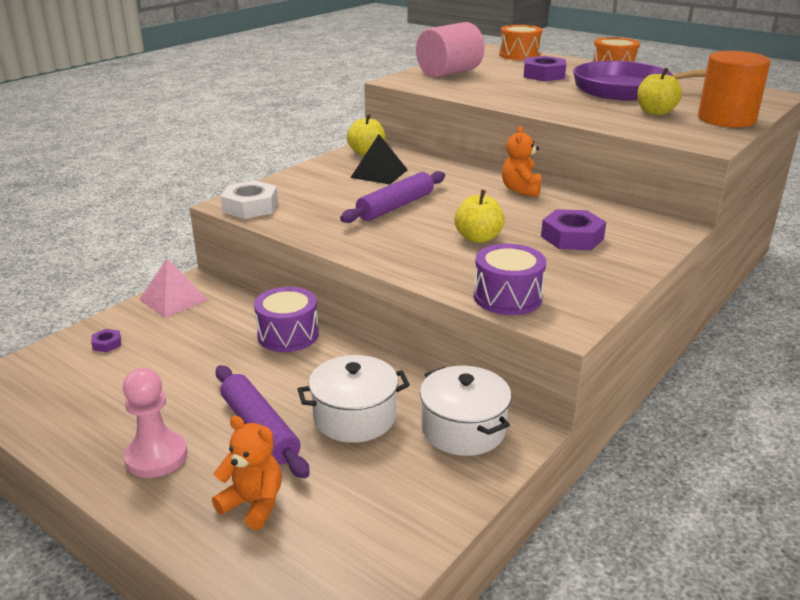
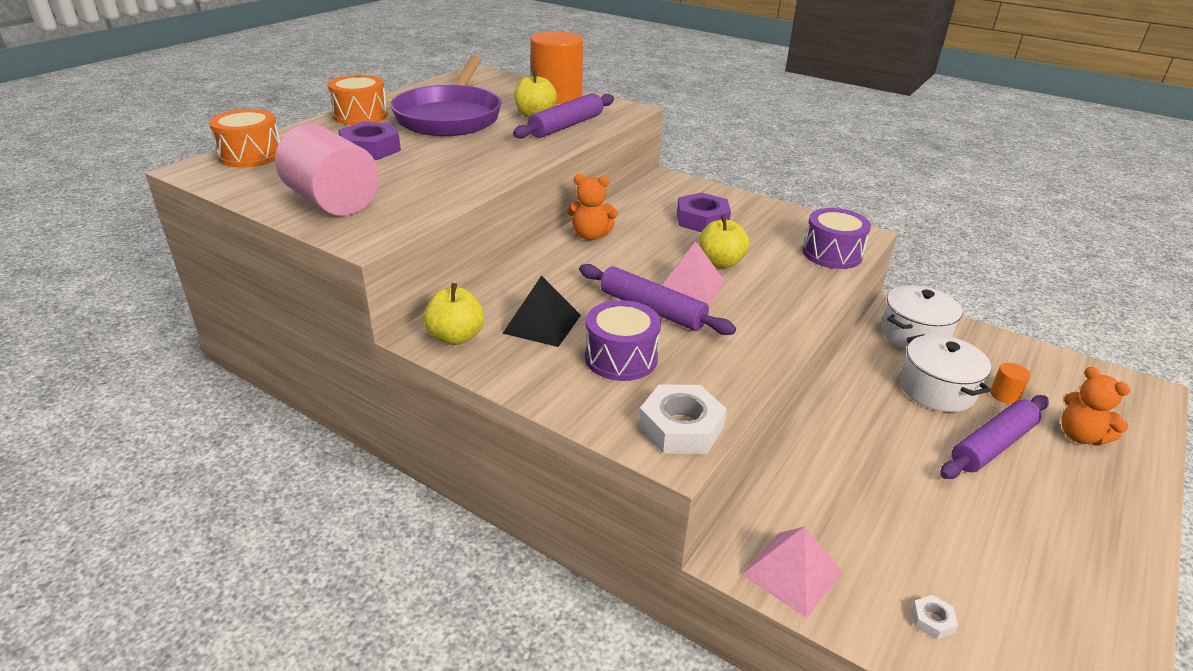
camera: 95 degrees left, 5 degrees up
(107, 344) = (932, 620): purple nut -> white nut
(156, 456) = (1080, 511): pink pawn -> none
(253, 504) = (1080, 436): orange teddy bear -> orange teddy bear turned 60 degrees counterclockwise
(288, 335) = (829, 445): purple drum -> purple drum (621, 358)
(337, 467) = (1004, 395): none -> orange cylinder
(432, 222) = (690, 287): none -> pink pyramid
(633, 121) = (566, 126): none -> purple rolling pin

